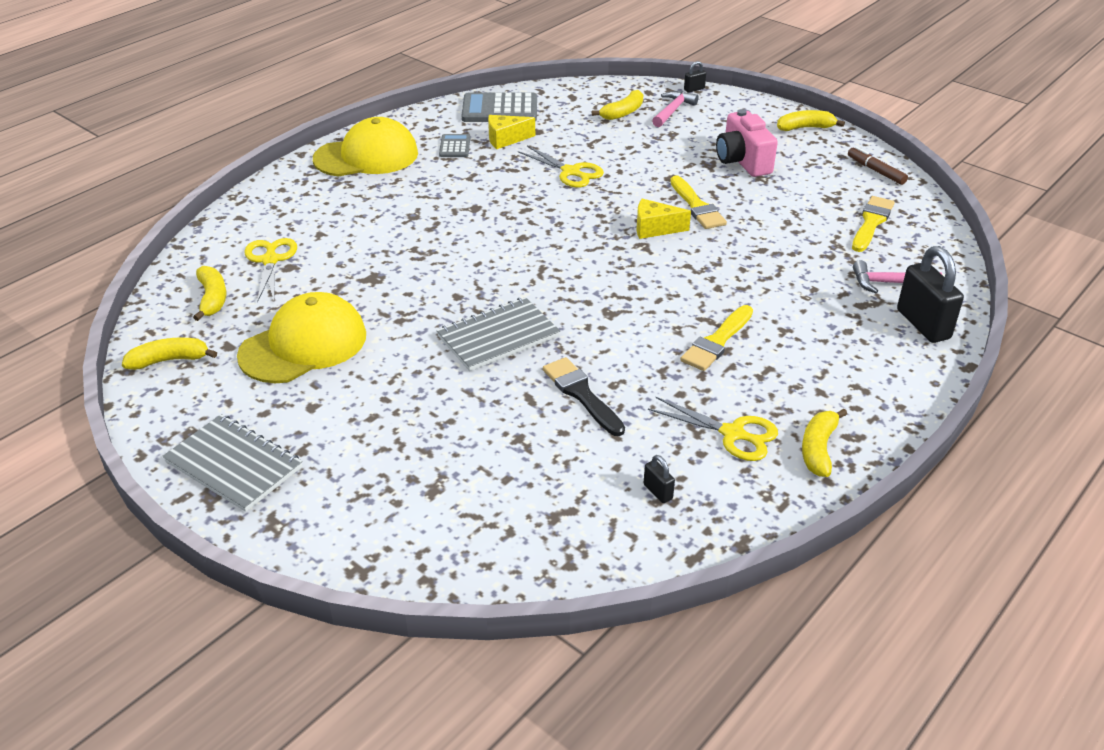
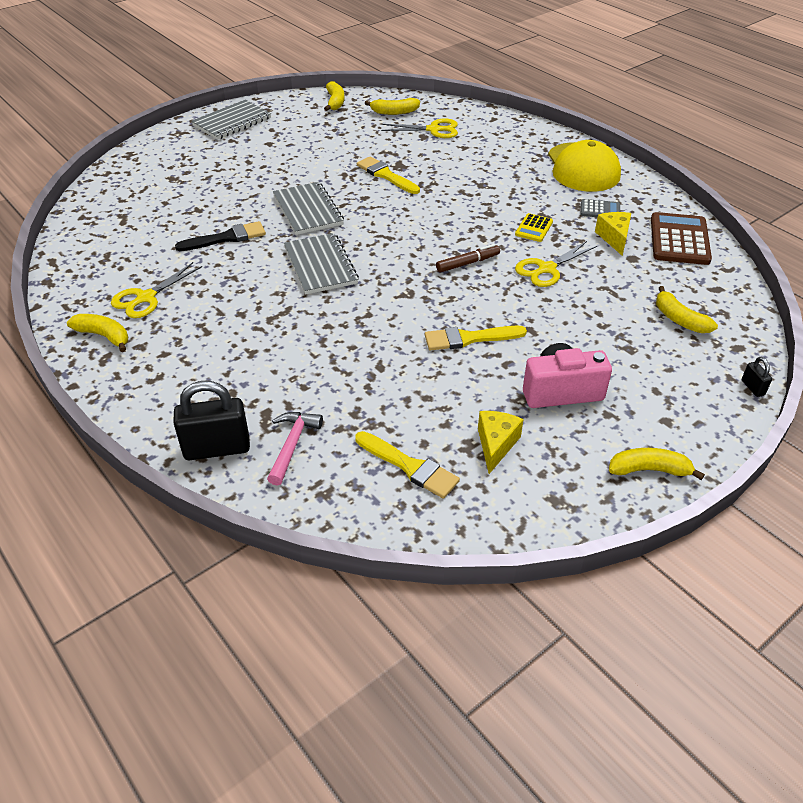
camera: 100 degrees right, 5 degrees up
(304, 345) = (331, 141): yellow cap -> none
(499, 181) = (534, 228): none -> yellow calculator
(500, 109) = (679, 240): grey calculator -> brown calculator
(615, 308) = (320, 265): none -> grey notebook
(654, 228) = (434, 305): yellow cheese -> yellow cheese (496, 445)
(658, 492) = (114, 256): black padlock -> none
(673, 110) = (689, 359): pink hammer -> none
(717, 341) = (254, 310): yellow brush -> yellow brush (386, 175)
(805, 128) = (649, 470): yellow banana -> yellow banana turned 90 degrees counterclockwise
(876, 171) = (529, 509): brown marker -> brown marker (468, 263)

